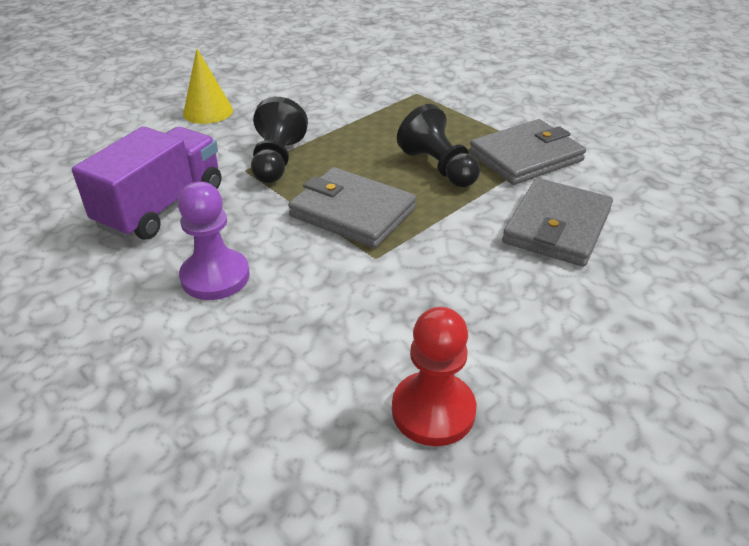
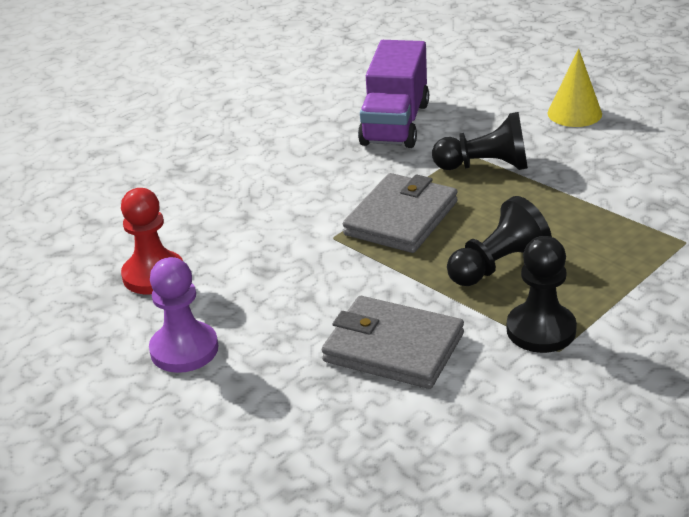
camera: 90 degrees right, 5 degrees down
(162, 207) = (395, 124): purple truck -> purple truck turned 75 degrees clockwise
(215, 277) = (302, 164): purple pawn -> purple pawn (184, 349)
(525, 157) = (541, 330): grey wallet -> black pawn

